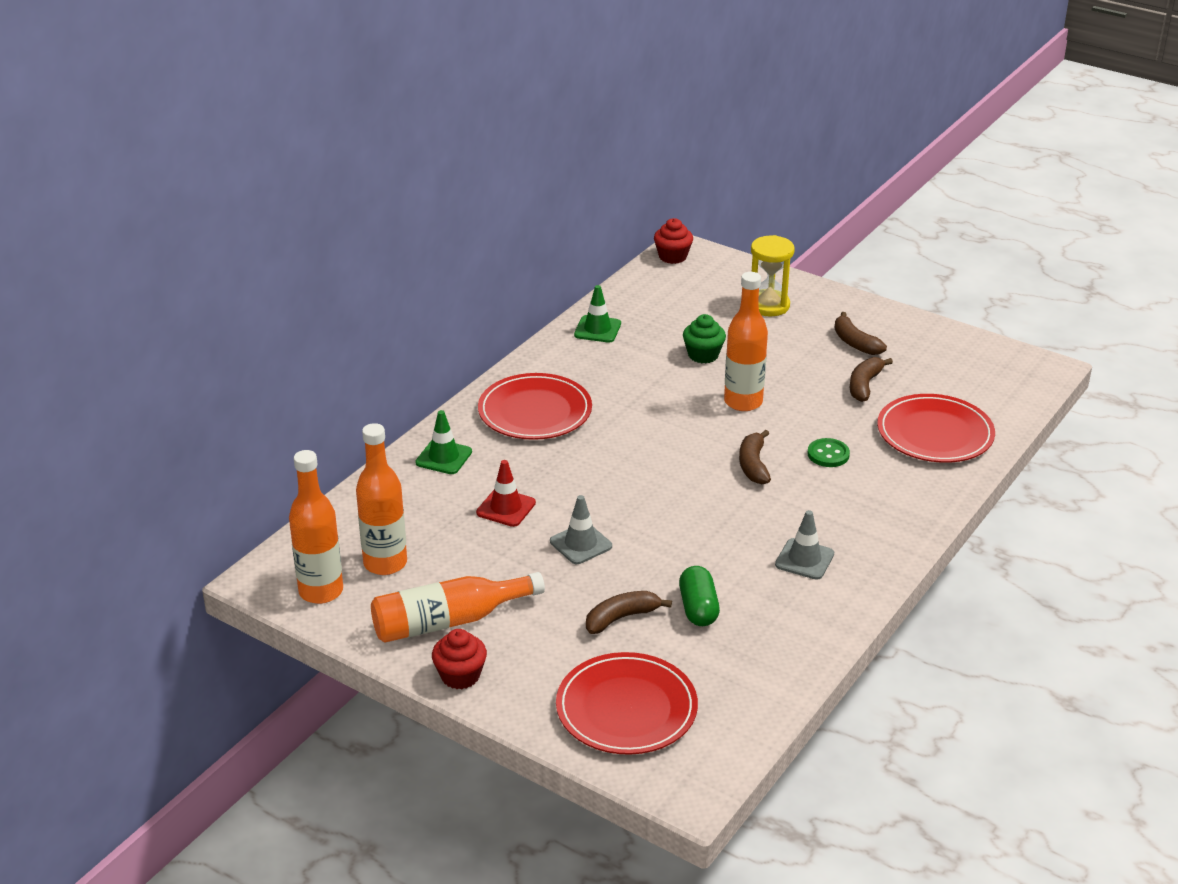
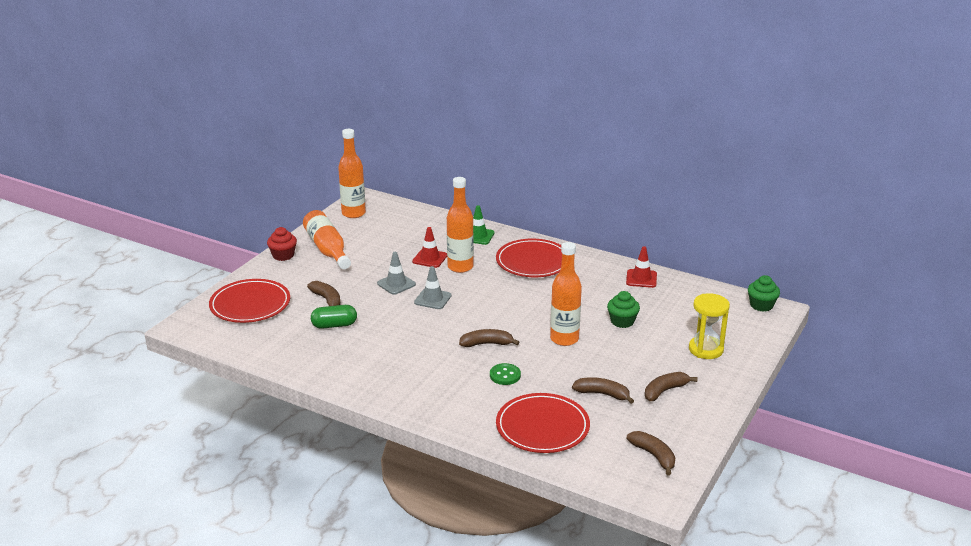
camera: 85 degrees right, 5 degrees down
(385, 563) = (377, 228): orange bottle -> orange bottle (460, 267)
(597, 329) = (641, 279): green traffic cone -> red traffic cone
(672, 257) = (761, 305): red cupcake -> green cupcake
(804, 559) = (382, 364): grey traffic cone -> grey traffic cone (432, 299)
(978, 364) = (653, 456): none -> brown banana

